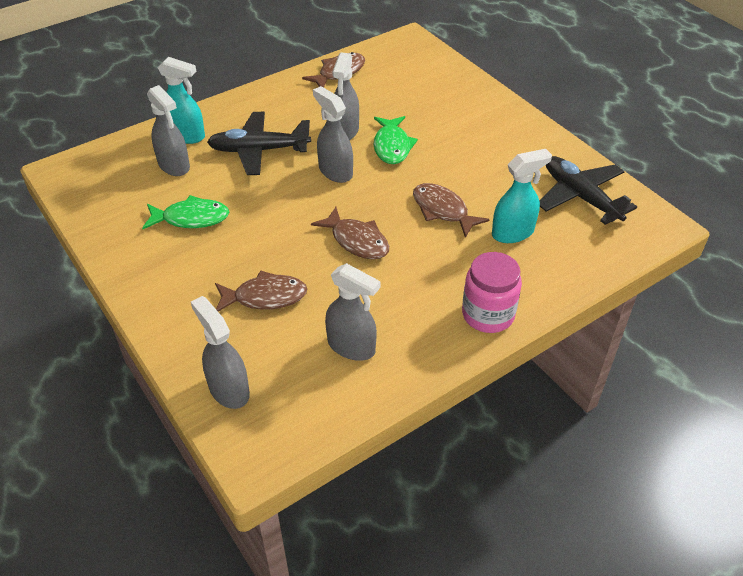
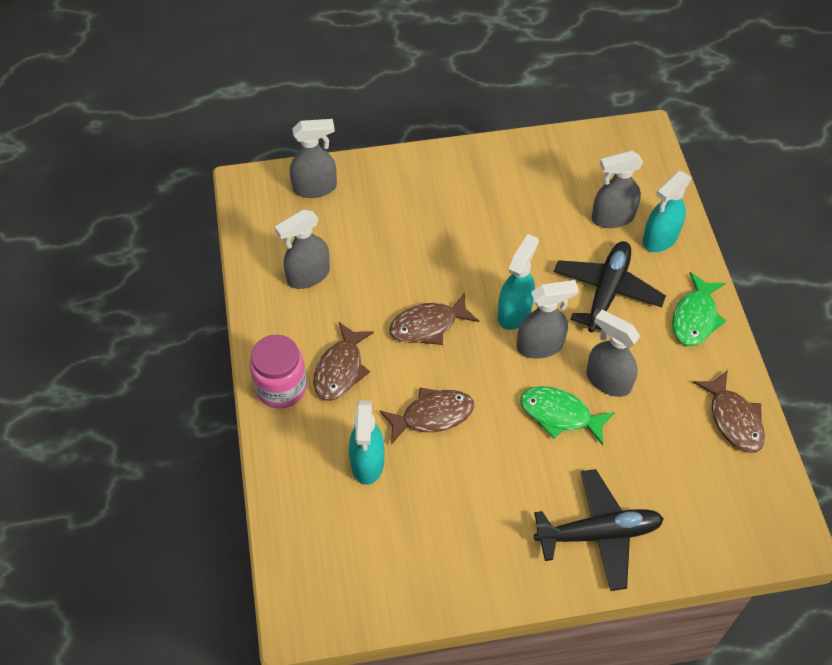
camera: 115 degrees right, 10 degrees up
(191, 218) = (525, 212): green fish -> green fish (695, 317)
(265, 297) = (396, 236): brown fish -> brown fish (340, 369)
(310, 194) = (514, 312): none -> turquoise spray bottle
(580, 197) = (384, 561): black plane -> black plane (599, 533)

